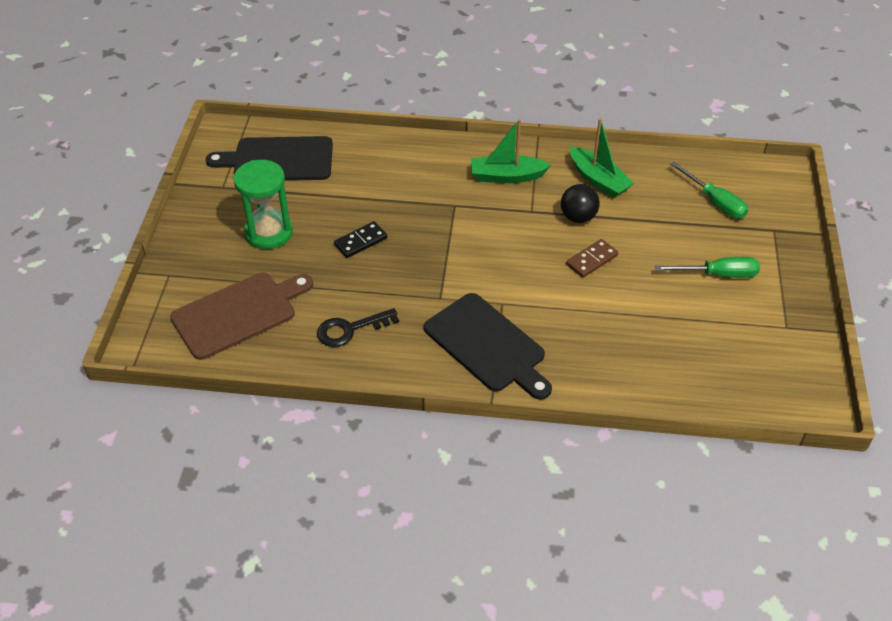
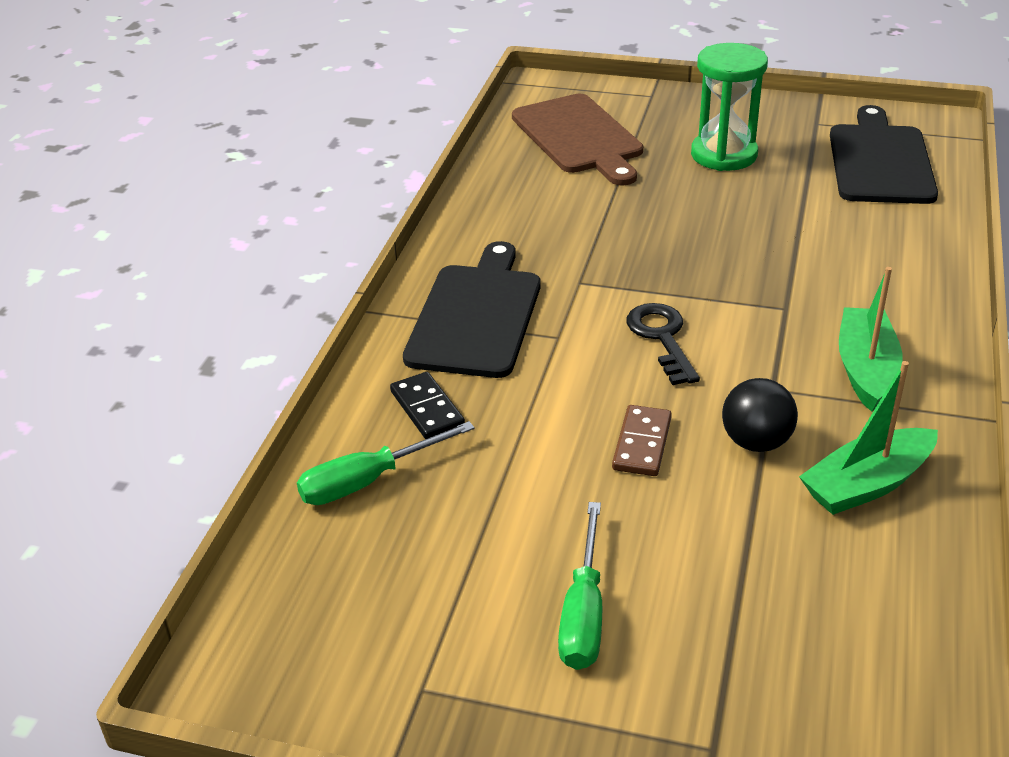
camera: 100 degrees right, 10 degrees down
(350, 329) = (534, 210): black key -> black key (661, 338)
(360, 241) = (703, 221): black domino -> black domino (427, 409)
(487, 345) = (477, 316): black cutting board -> black cutting board turned 135 degrees clockwise
(591, 260) = (642, 444): brown domino -> brown domino turned 45 degrees clockwise
(715, 202) = (809, 659): green screwdriver -> green screwdriver (368, 481)

